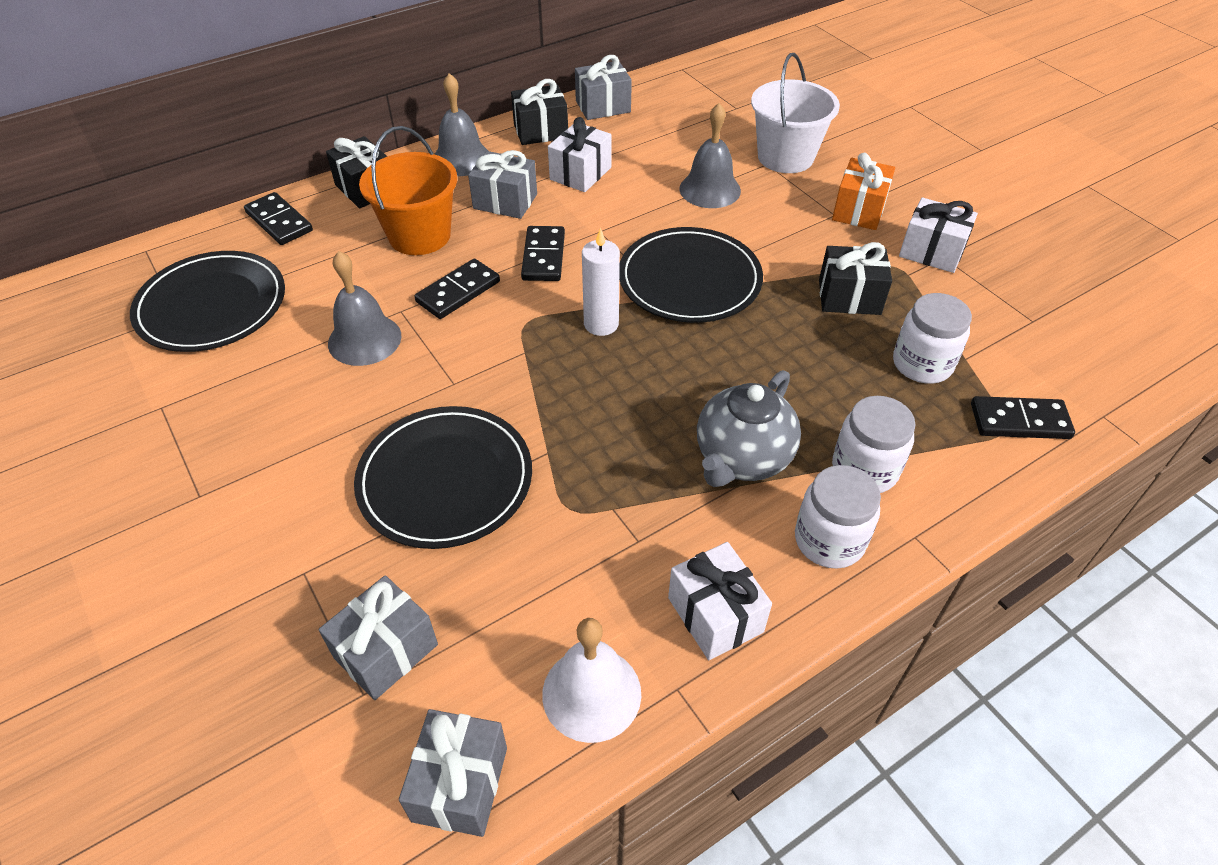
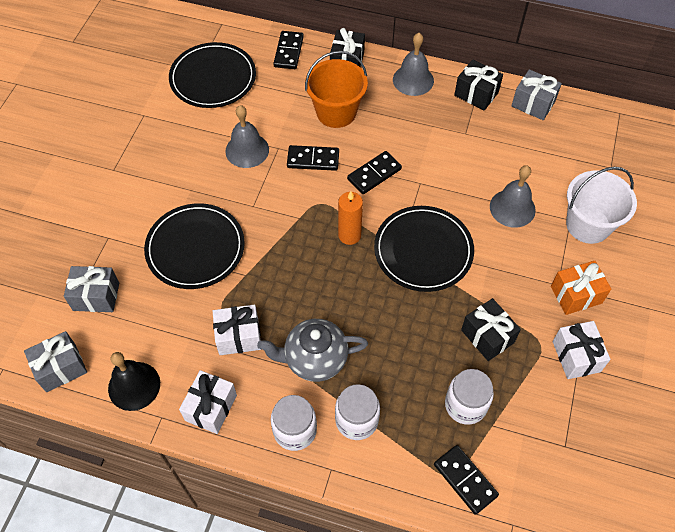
camera: 50 degrees right, 10 degrees up
(505, 201) = (399, 125): grey gift -> none
(580, 173) = (459, 139): white gift -> white gift (239, 336)
(591, 693) = (134, 386): white bell -> black bell
(601, 324) = (349, 235): white candle -> orange candle

